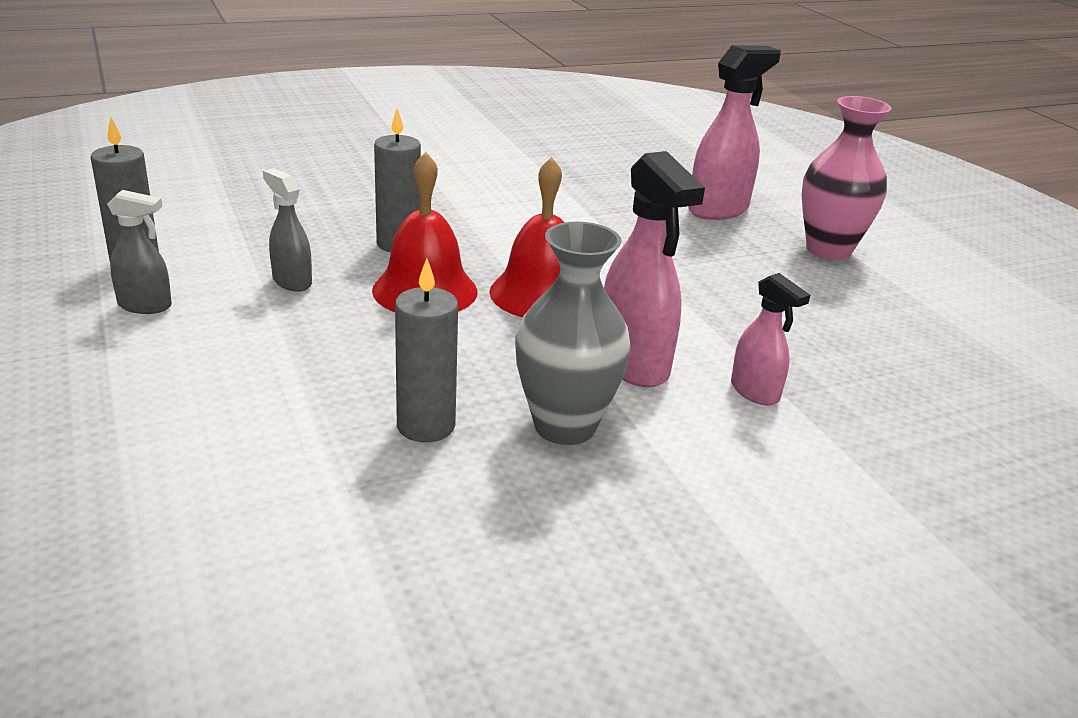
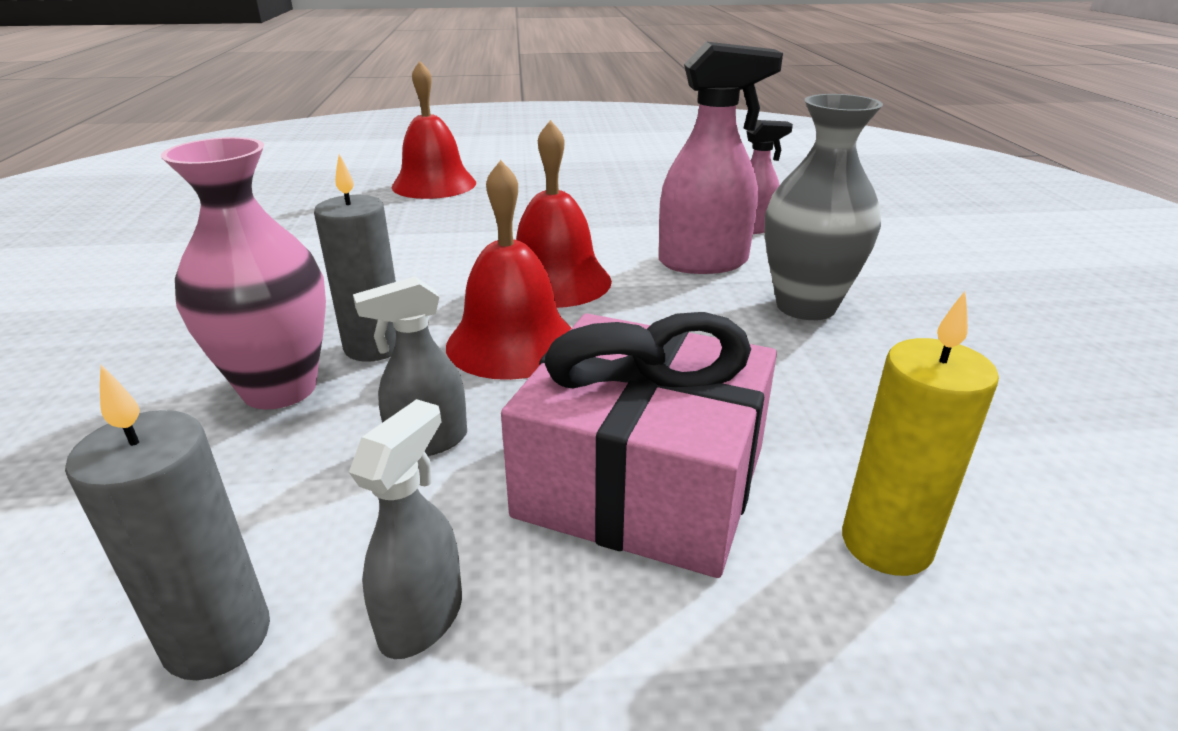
camera: 70 degrees left, 0 degrees up
(210, 453) = (886, 544): none -> yellow candle
(264, 357) = (642, 481): none -> pink gift
(426, 426) = (809, 375): grey candle -> none
(718, 210) = (434, 184): pink spray bottle -> red bell
(828, 250) = (538, 166): pink vase -> pink vase (279, 389)

